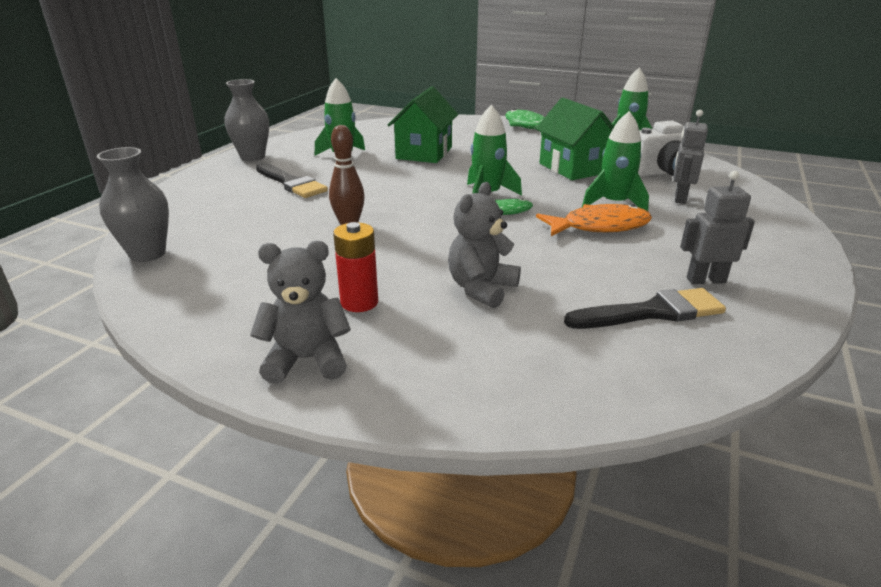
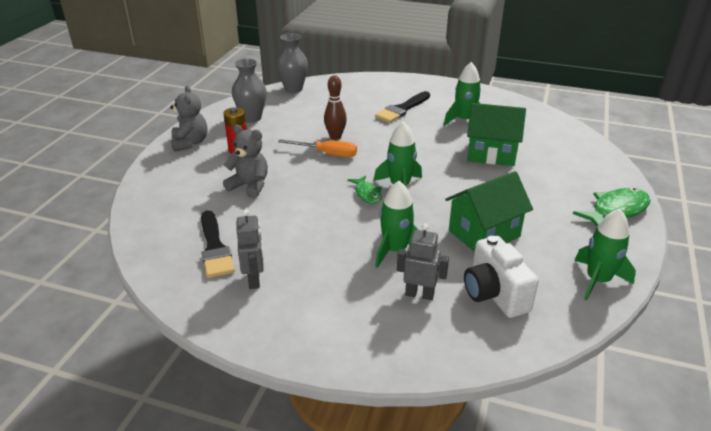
camera: 85 degrees right, 5 degrees up
(252, 157) = (449, 89): grey vase -> grey vase (251, 118)
(397, 232) = (327, 154): none -> orange screwdriver
(599, 226) = (345, 238): orange fish -> none

